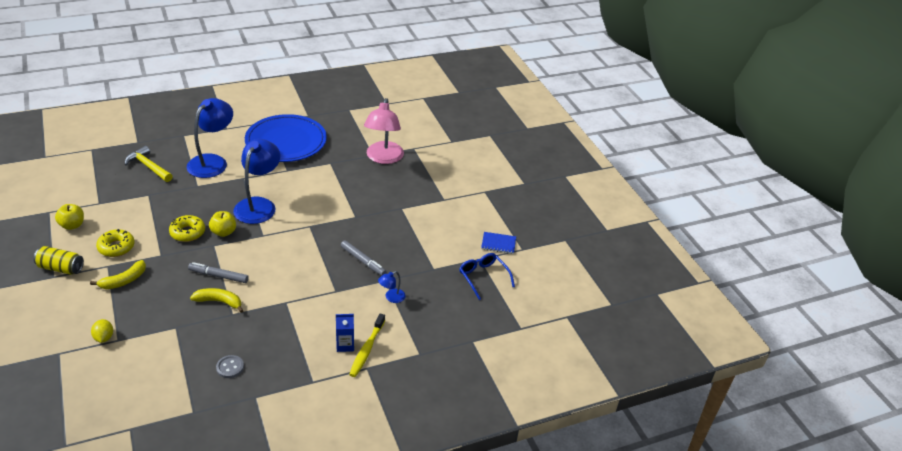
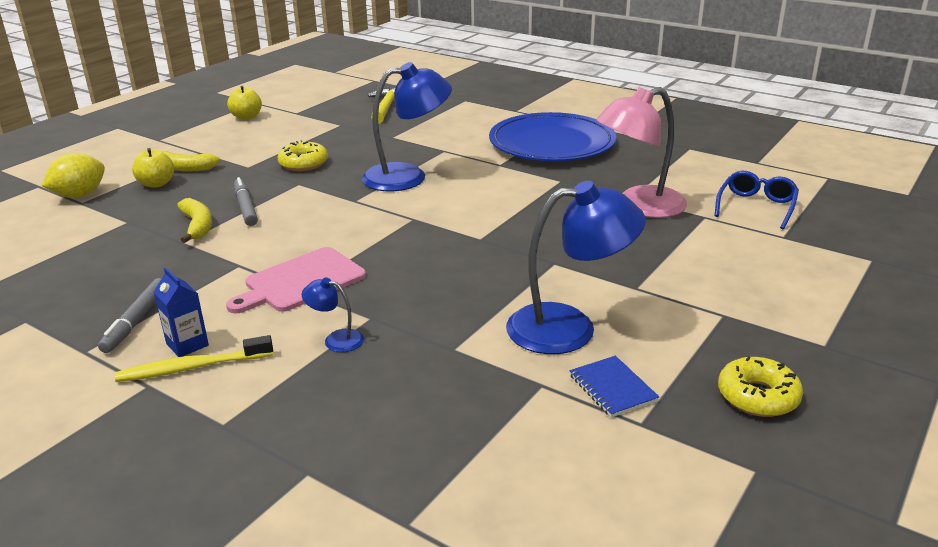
camera: 60 degrees right, 10 degrees down
(61, 268) = (174, 137): yellow can -> none
(104, 337) = (79, 195): yellow lemon -> yellow lemon, size x1.59
(116, 247) = (235, 145): yellow donut -> yellow donut (758, 396)
(212, 162) = (445, 127): blue lamp -> blue lamp (569, 327)
(223, 232) = (329, 179): yellow apple -> yellow apple (156, 184)
(230, 367) = (76, 281): grey button -> none
(328, 288) = (301, 281): none -> pink cutting board
(363, 261) = (391, 283): grey marker -> grey marker (136, 321)
(483, 277) = (498, 410): blue glasses -> blue glasses (756, 206)

